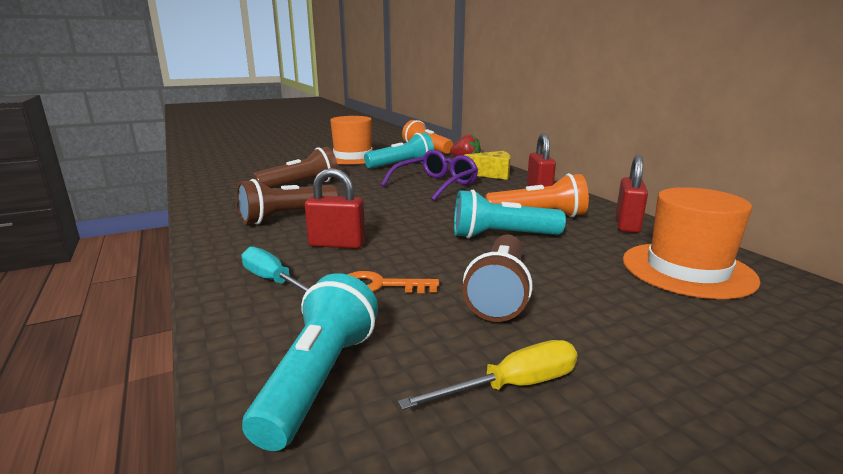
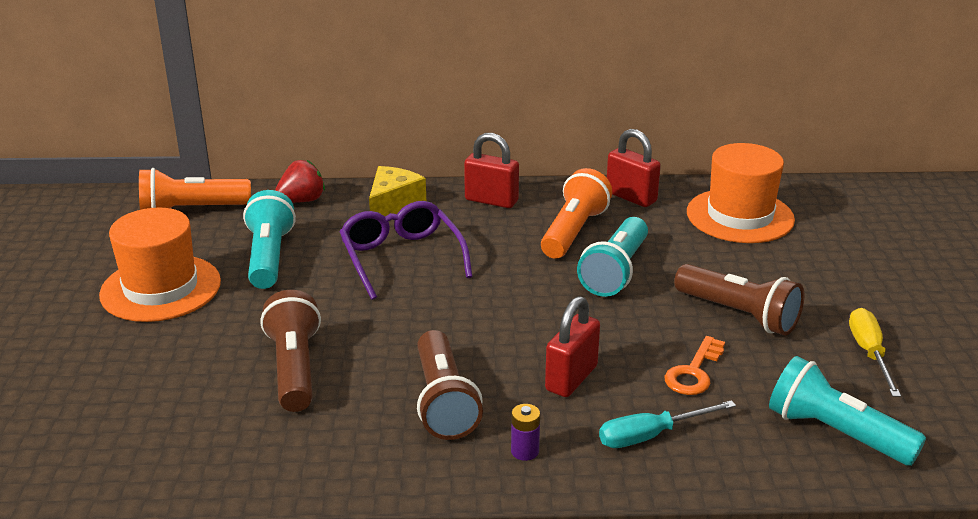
camera: 65 degrees left, 10 degrees up
(239, 244) = (525, 451): none -> purple battery

